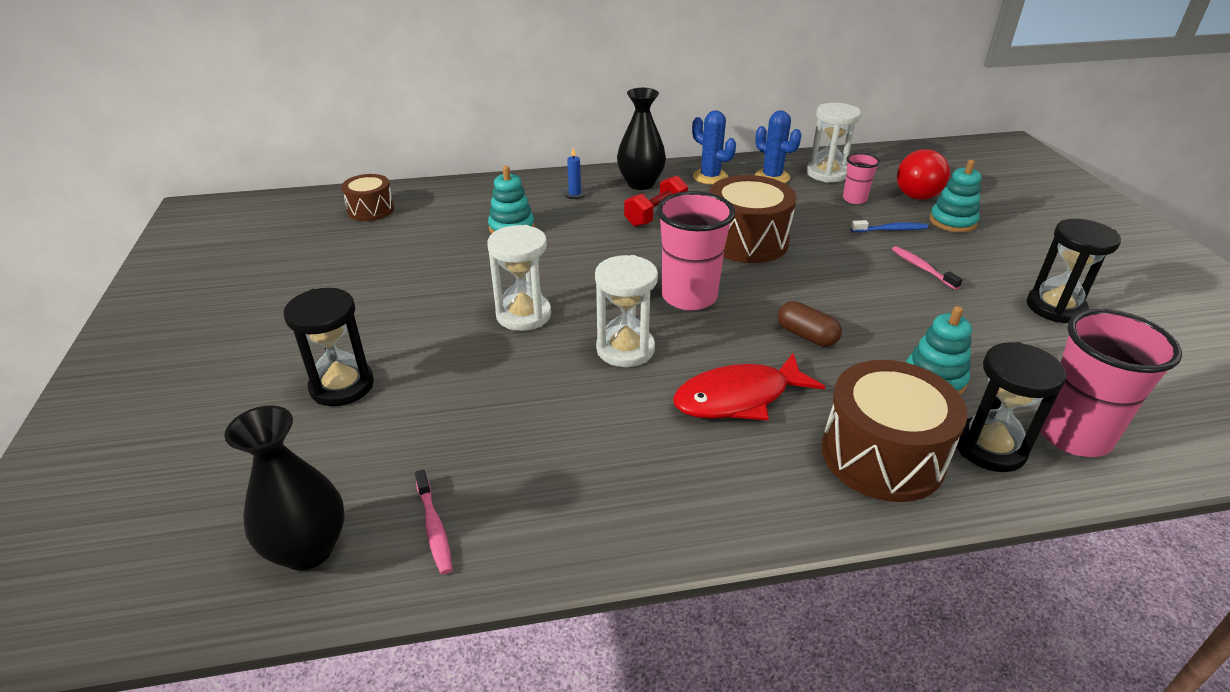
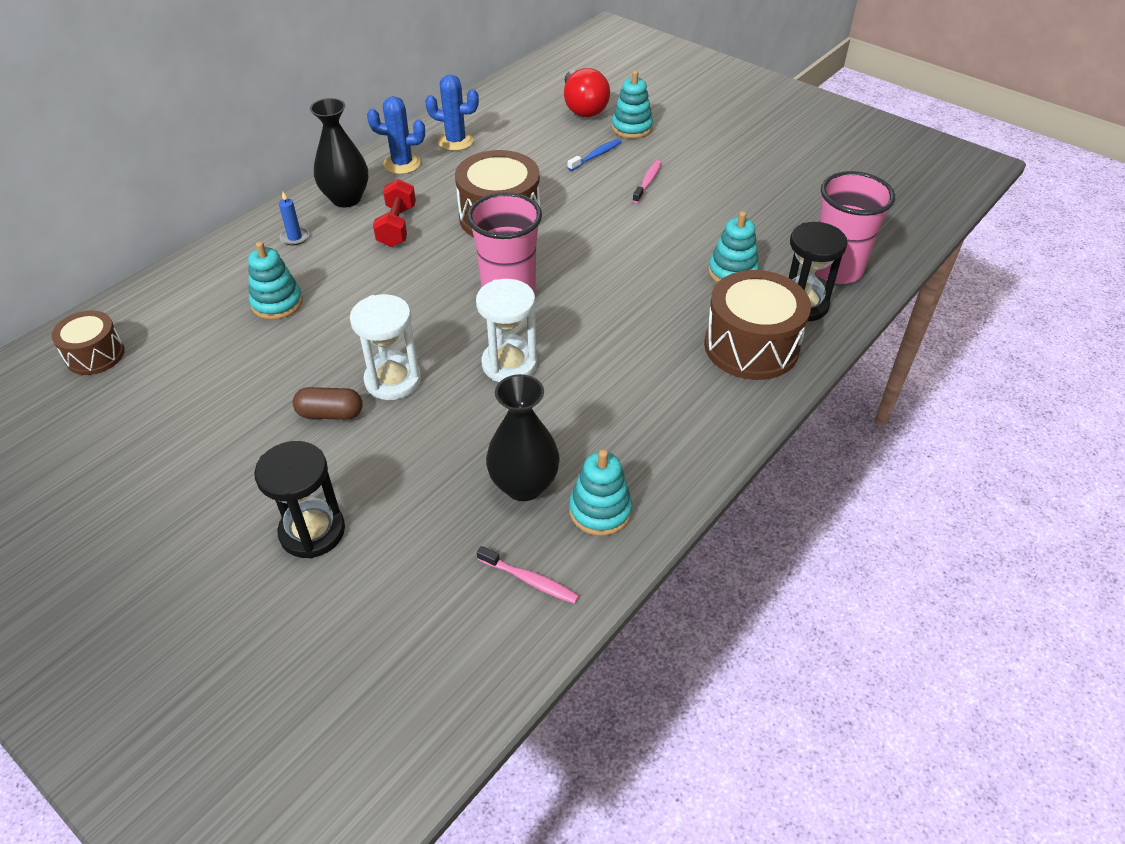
camera: 40 degrees left, 10 degrees up
(308, 549) = (458, 658): black vase -> black vase (524, 485)
(560, 511) = (600, 510): none -> turquoise stacking toy
(738, 398) = (628, 357): red fish -> none
(806, 335) = (624, 281): brown capsule -> brown capsule (330, 414)
(827, 173) = (497, 118): white hourglass -> none
(854, 199) = (543, 136): pink cup -> none
(922, 268) = (647, 182): pink toothbrush -> pink toothbrush turned 90 degrees clockwise
(1055, 307) = (754, 175): black hourglass -> none

